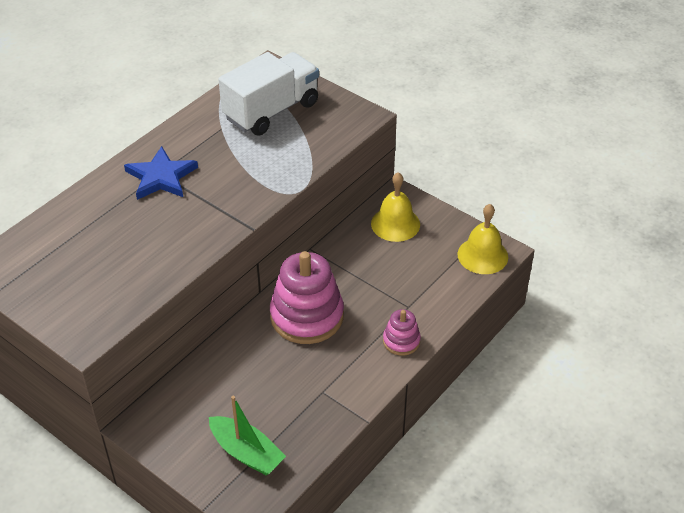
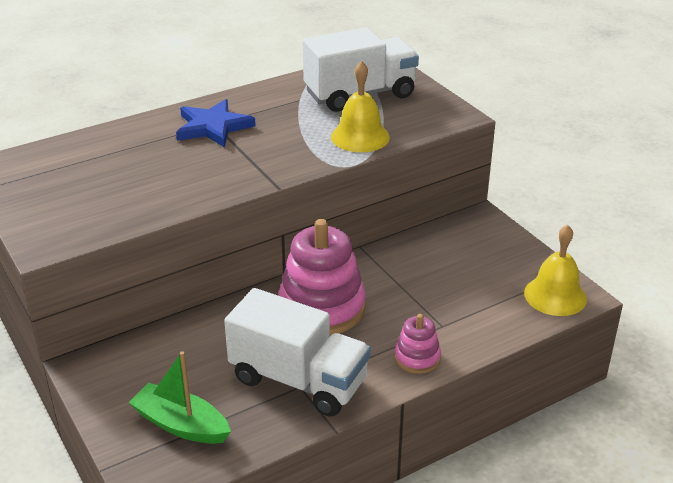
camera: 20 degrees right, 10 degrees down
(246, 452) = (181, 425): green boat -> green boat turned 150 degrees clockwise
(319, 387) = (299, 380): none -> white truck
(395, 224) = (466, 243): yellow bell -> yellow bell (360, 137)

